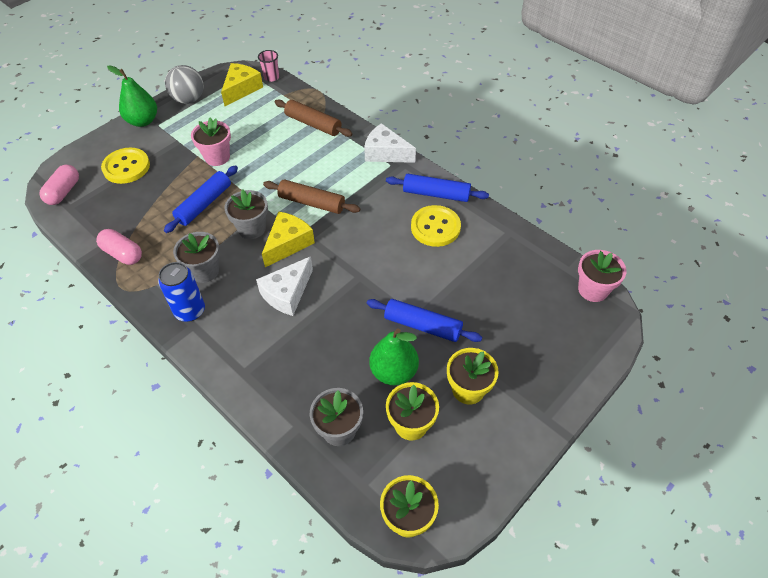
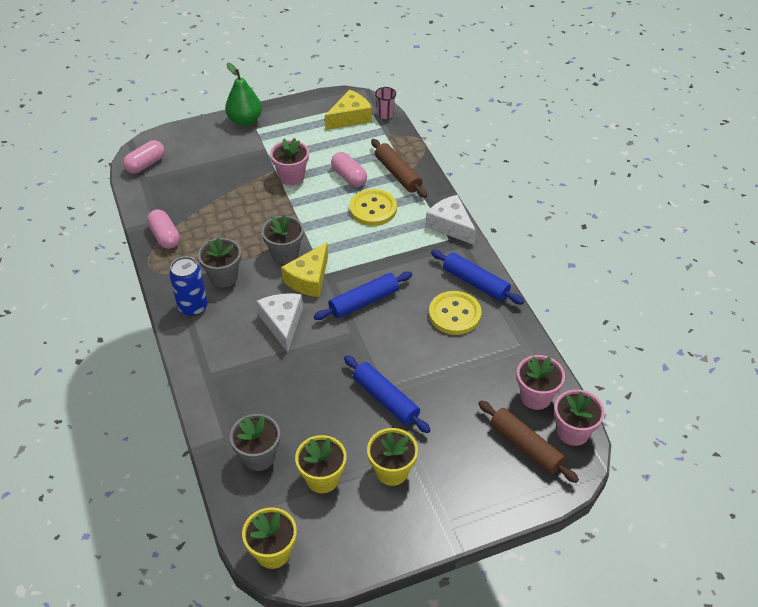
camera: 25 degrees right, 5 degrees down
(126, 167) = (208, 159): yellow button -> yellow button (373, 209)
(189, 99) = (296, 113): grey ball -> none
(204, 204) = (256, 217): blue rolling pin -> blue rolling pin (364, 301)
(271, 140) = (349, 177): none -> pink capsule
(287, 293) = (282, 323): white cheese -> white cheese turned 105 degrees clockwise
(288, 243) = (309, 279): yellow cheese -> yellow cheese turned 150 degrees clockwise
(312, 203) = (352, 249): brown rolling pin -> brown rolling pin (525, 446)
(393, 371) = (335, 428): green pear -> none
(545, 272) = (535, 397): none -> pink flower pot

